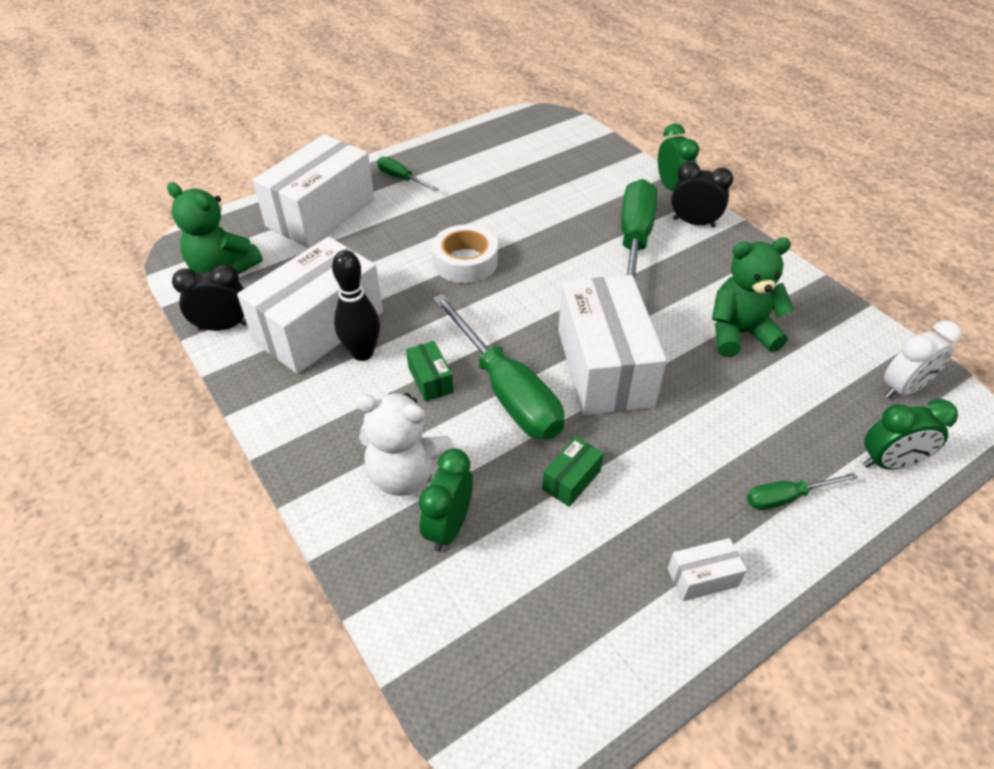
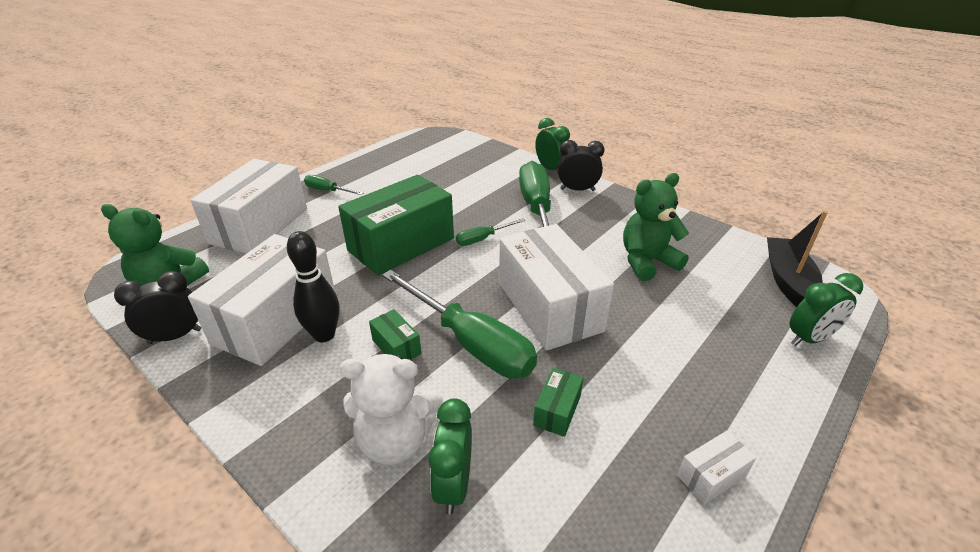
camera: 15 degrees left, 10 degrees down
(465, 262) = (401, 244): white tape -> green box
(786, 497) = (746, 385): green screwdriver -> green screwdriver (483, 239)
(903, 388) = (788, 280): white clock -> black boat

